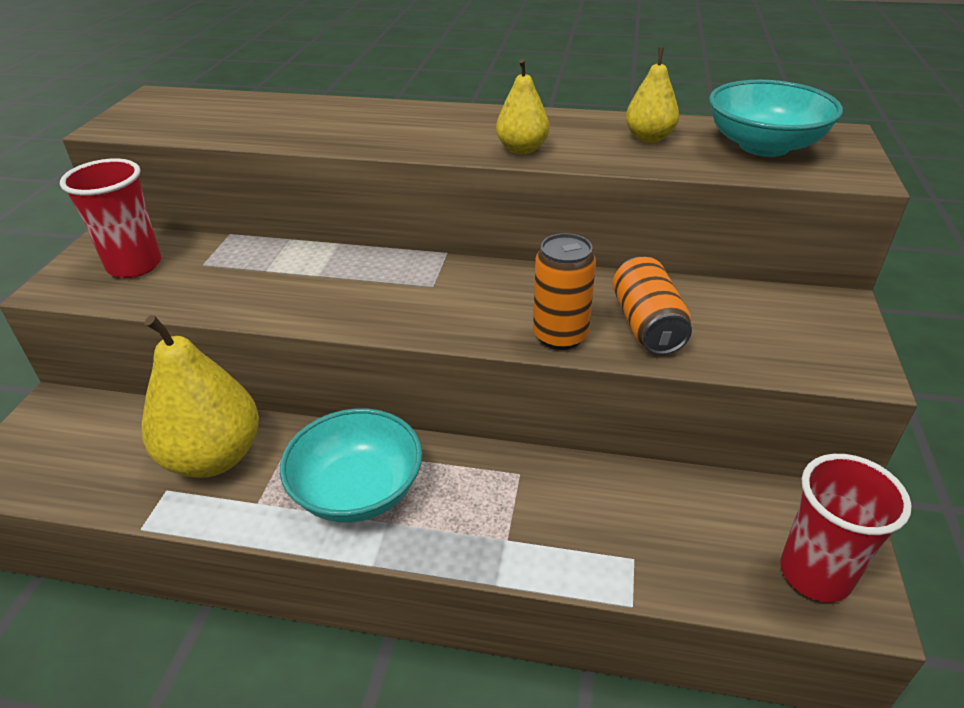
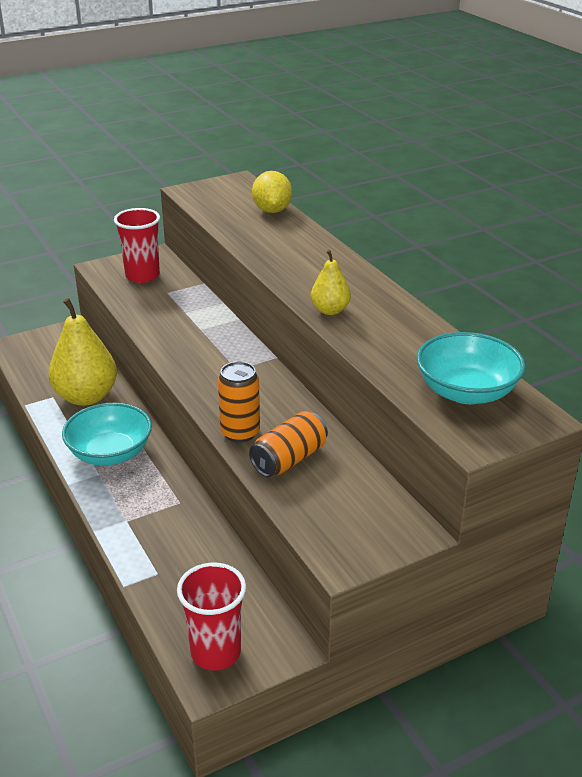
camera: 50 degrees right, 5 degrees down
(260, 103) = (272, 210): none -> yellow lemon
(649, 138) = (413, 346): yellow pear -> none

